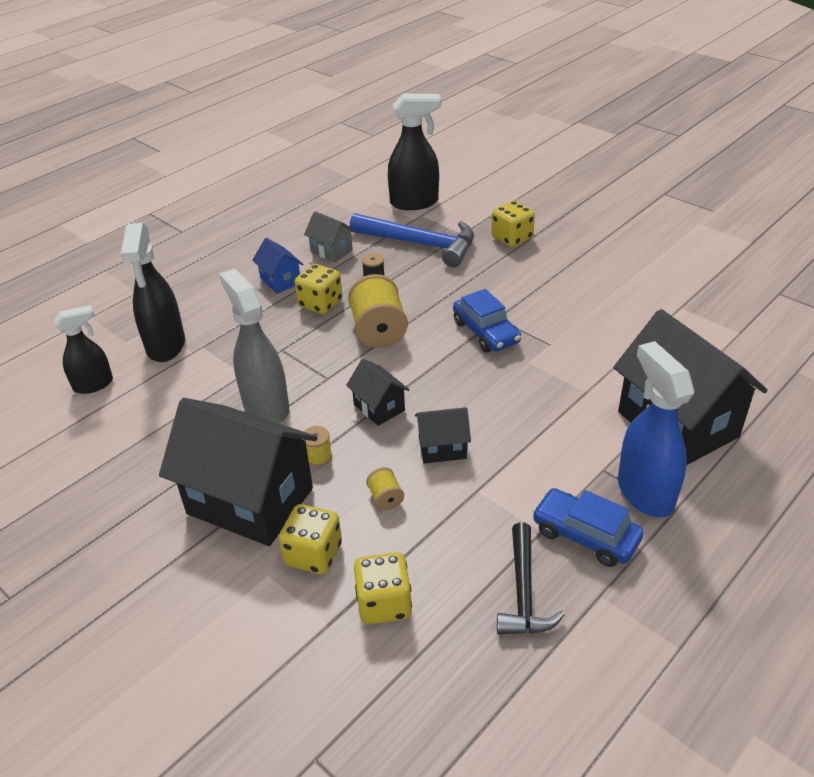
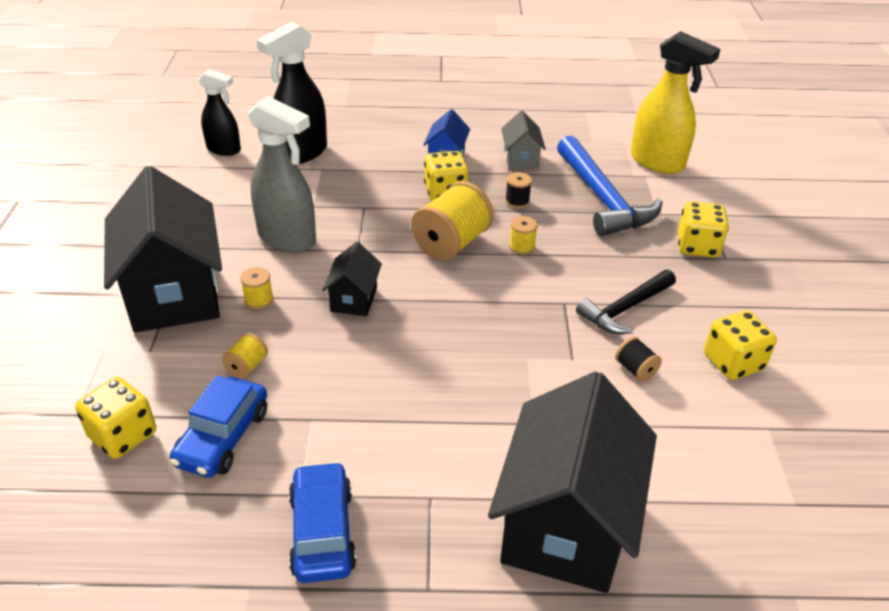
camera: 45 degrees right, 0 degrees up
(265, 406) = (287, 239): grey spray bottle -> grey spray bottle turned 105 degrees clockwise
(313, 554) = (145, 362): yellow dice -> yellow dice (733, 362)
(415, 202) = (657, 162): black spray bottle -> yellow spray bottle
(422, 303) = (521, 246): none -> yellow spool
(442, 448) = (343, 366): black house -> none
(486, 332) = (533, 307): blue car -> blue car (223, 437)
(523, 592) = (208, 523): black hammer -> black hammer (625, 309)
(586, 325) = (635, 369): none -> black spool
(644, 492) = (430, 549): blue spray bottle -> none

